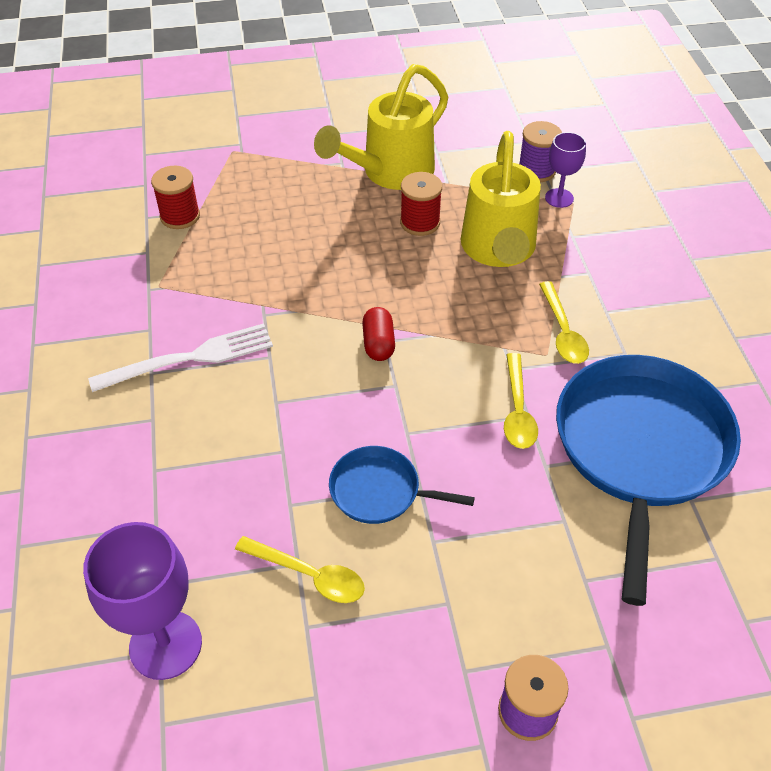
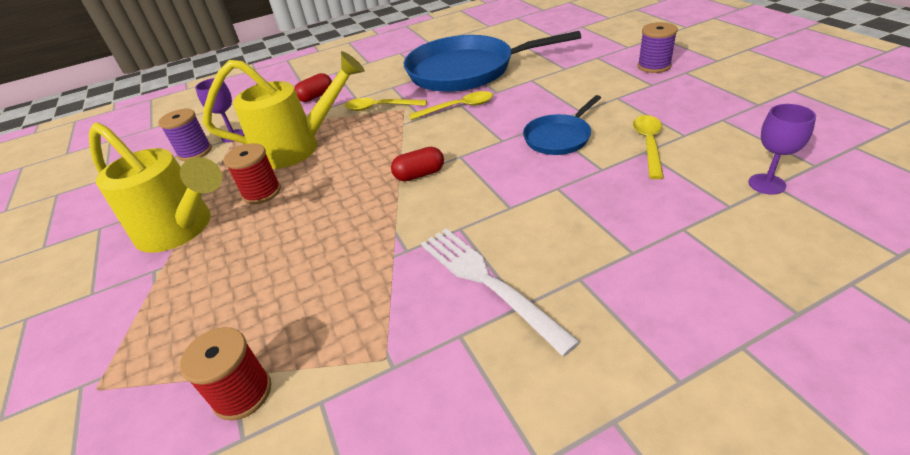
camera: 100 degrees left, 10 degrees down
(165, 645) = (766, 184): purple goblet -> purple goblet, size x0.57
(380, 491) = (559, 137): blue pan -> blue pan turned 45 degrees clockwise
(562, 332) = (380, 107): yellow spoon -> yellow spoon turned 150 degrees counterclockwise
(633, 272) = (316, 96): none -> red capsule

